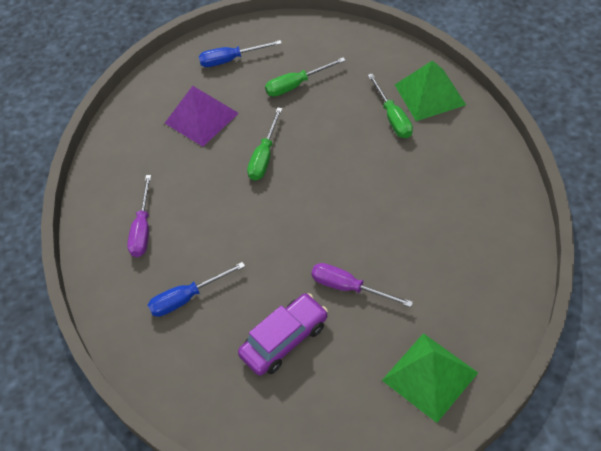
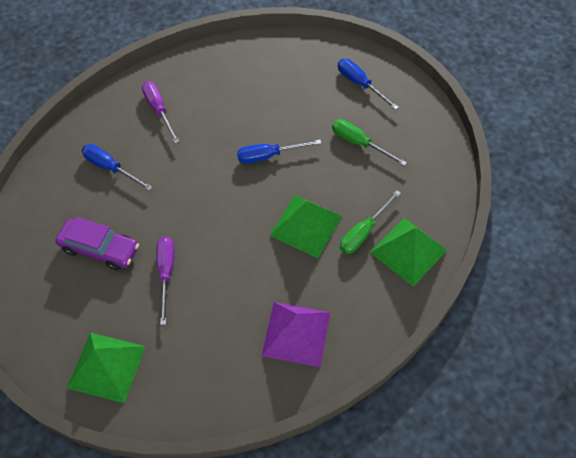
camera: 55 degrees right, 5 degrees up
(143, 229) = (159, 110): purple screwdriver -> purple screwdriver turned 90 degrees clockwise
(201, 118) = (285, 94): purple pyramid -> purple pyramid (296, 333)
(264, 156) = (268, 155): green screwdriver -> blue screwdriver
(361, 156) = (306, 225): none -> green pyramid

